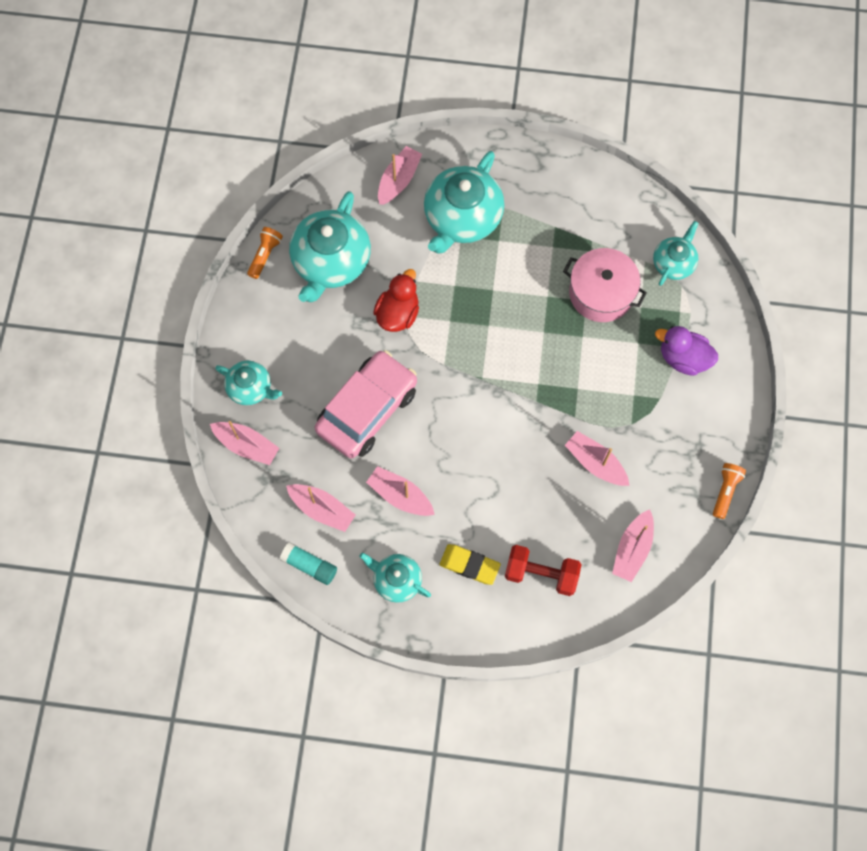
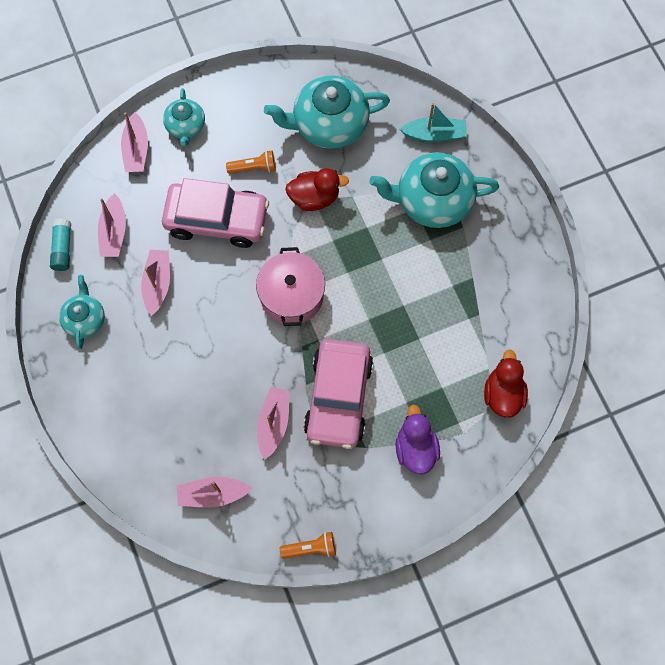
camera: 60 degrees right, 0 degrees up
(265, 255) = (304, 74): orange flashlight -> orange flashlight (254, 168)
(398, 180) = (434, 134): pink boat -> turquoise boat
(469, 565) = (127, 368): yellow eraser -> none
(541, 574) = (150, 429): red dumbbell -> none
(601, 293) = (434, 347): pink pot -> pink pot (291, 295)
(602, 396) = (338, 397): none -> pink car
(673, 263) = (502, 394): turquoise teapot -> red duck

